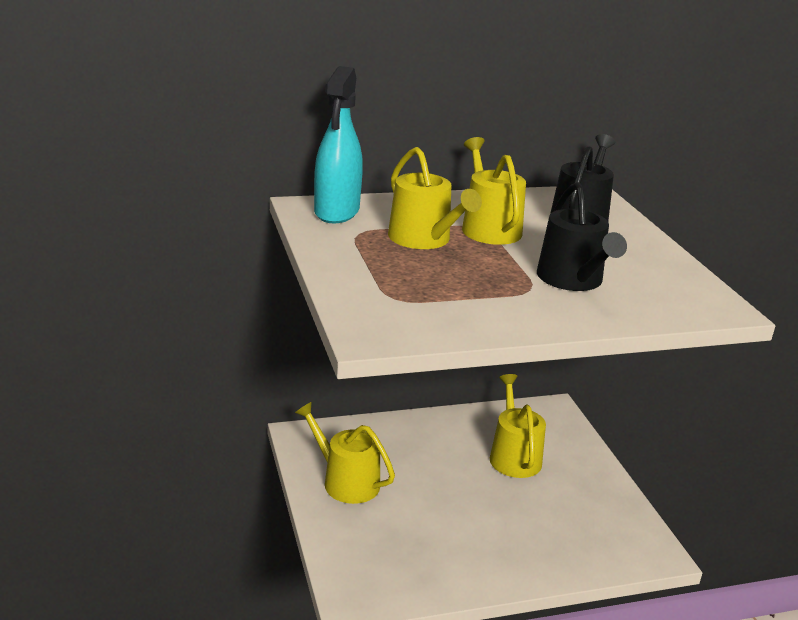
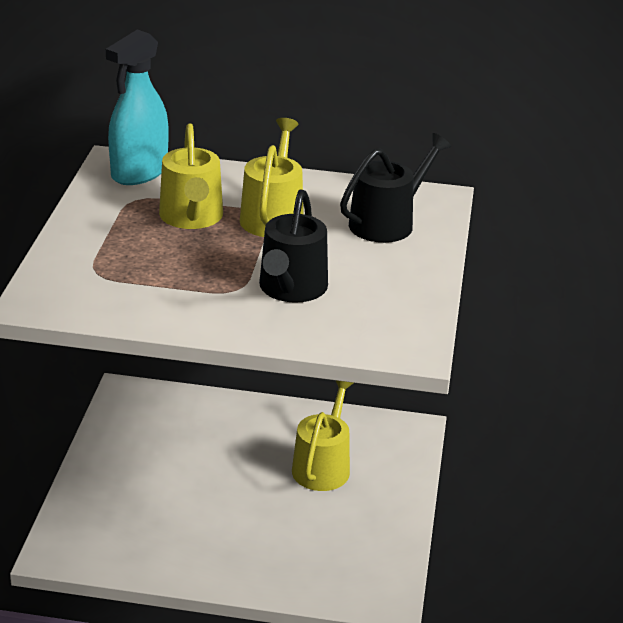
camera: 25 degrees right, 5 degrees up
(345, 481) = (133, 447): yellow watering can -> none

